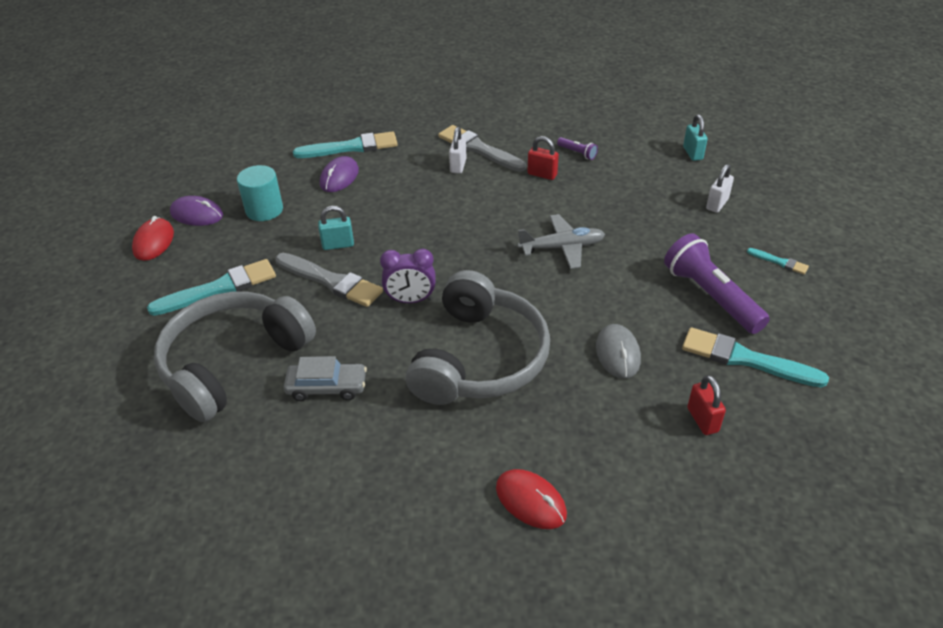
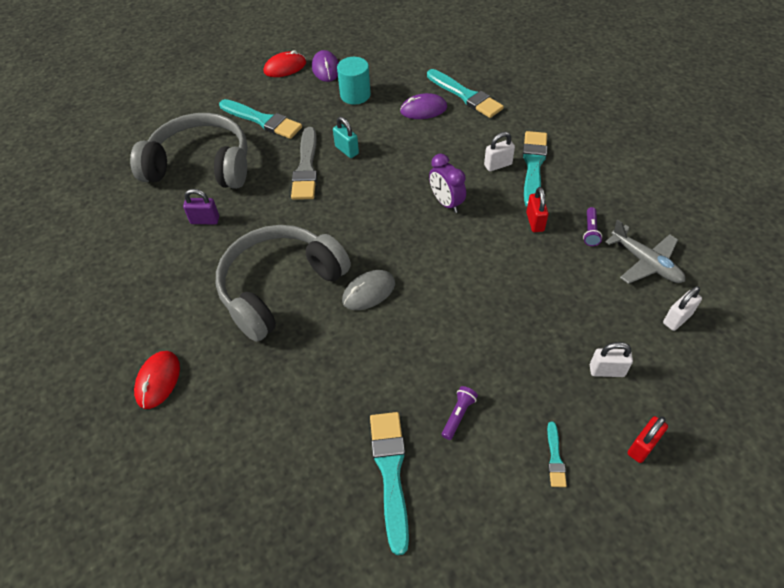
camera: 60 degrees right, 10 degrees up
(327, 387) = (205, 220): grey car -> purple padlock
(410, 300) = (315, 218): purple clock -> purple clock (446, 203)
(479, 149) = (533, 166): grey brush -> turquoise brush
(479, 358) = (279, 287): grey headphones -> grey headphones turned 150 degrees clockwise
(562, 247) = (445, 280): grey plane -> grey plane (646, 263)
(618, 353) = (338, 373): grey mouse -> grey mouse (369, 292)
(692, 153) = (677, 319): turquoise padlock -> white padlock
(702, 420) = (295, 464): red padlock -> red padlock (642, 446)
(711, 296) = (458, 415): purple flashlight -> purple flashlight, size x0.44

